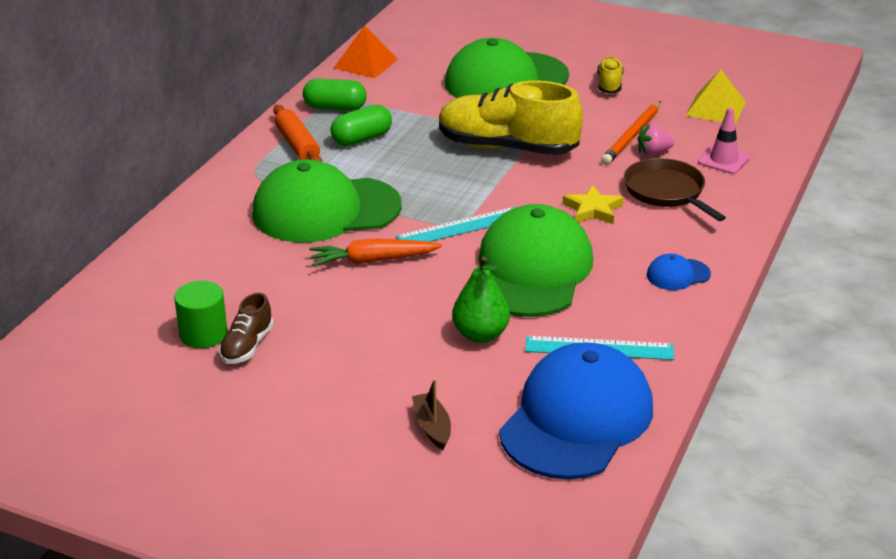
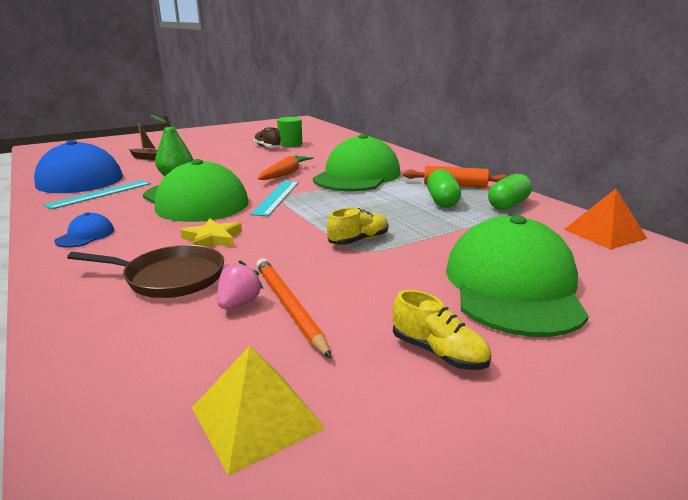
camera: 125 degrees right, 10 degrees down
(507, 147) = (358, 240): yellow shoe -> yellow shoe, size x0.47
(723, 160) = (147, 341): pink traffic cone -> none

